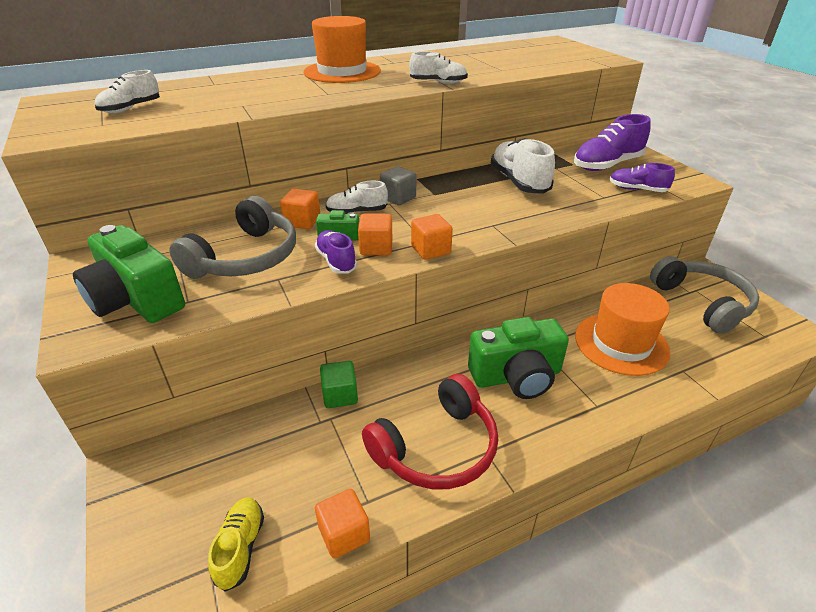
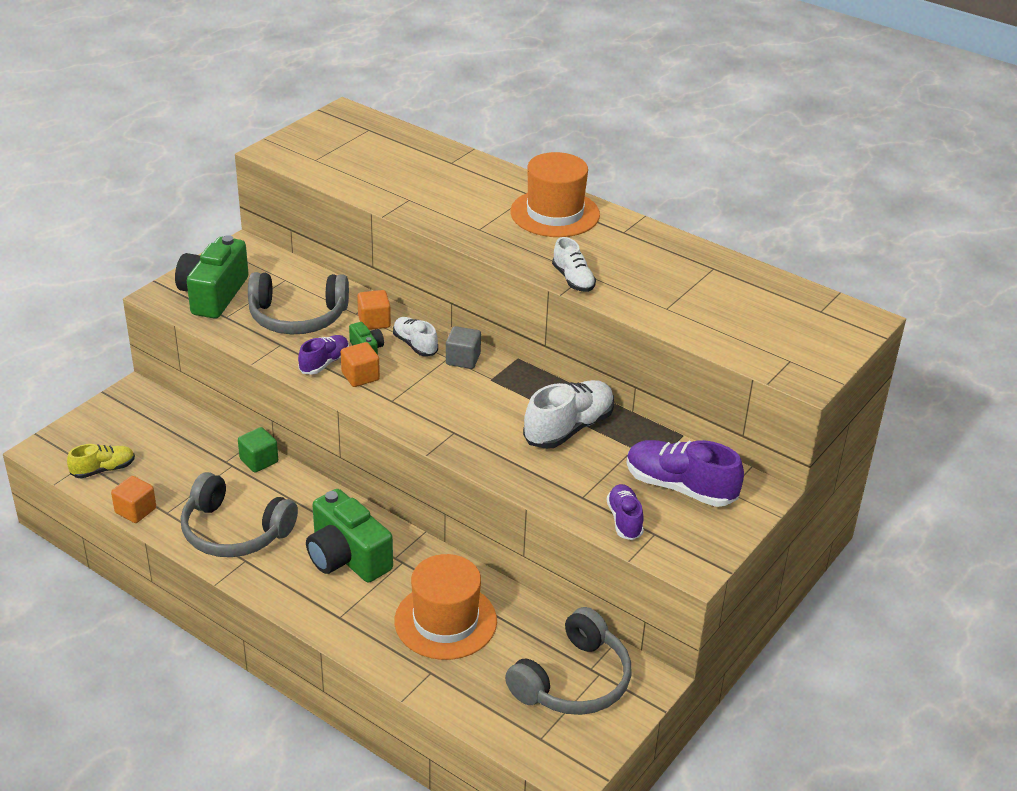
camera: 60 degrees right, 0 degrees up
(131, 108) = (356, 155): white shoe -> none
(430, 250) = (378, 407): orange cube -> none
(437, 448) = (234, 532): red headphones -> grey headphones

